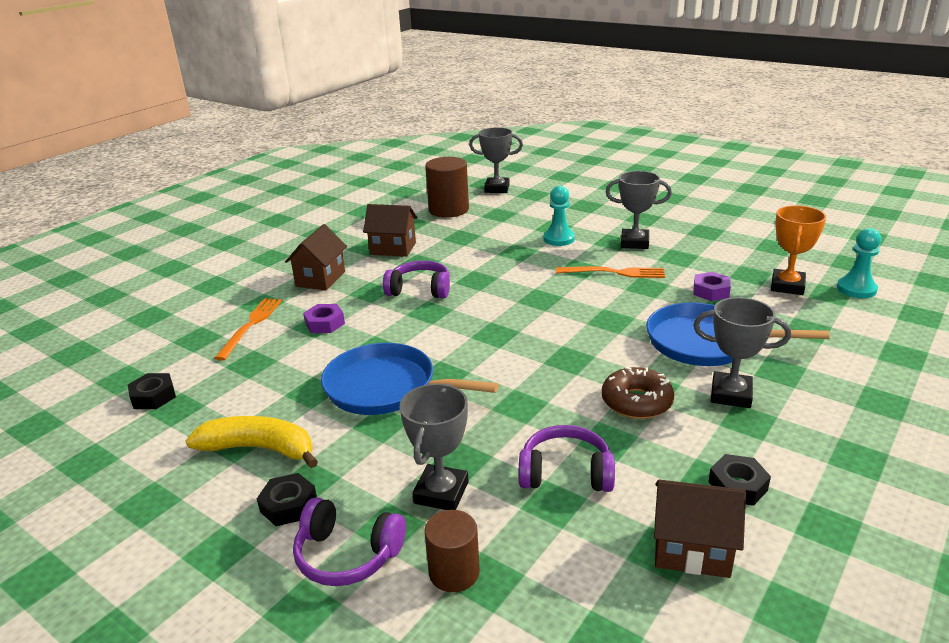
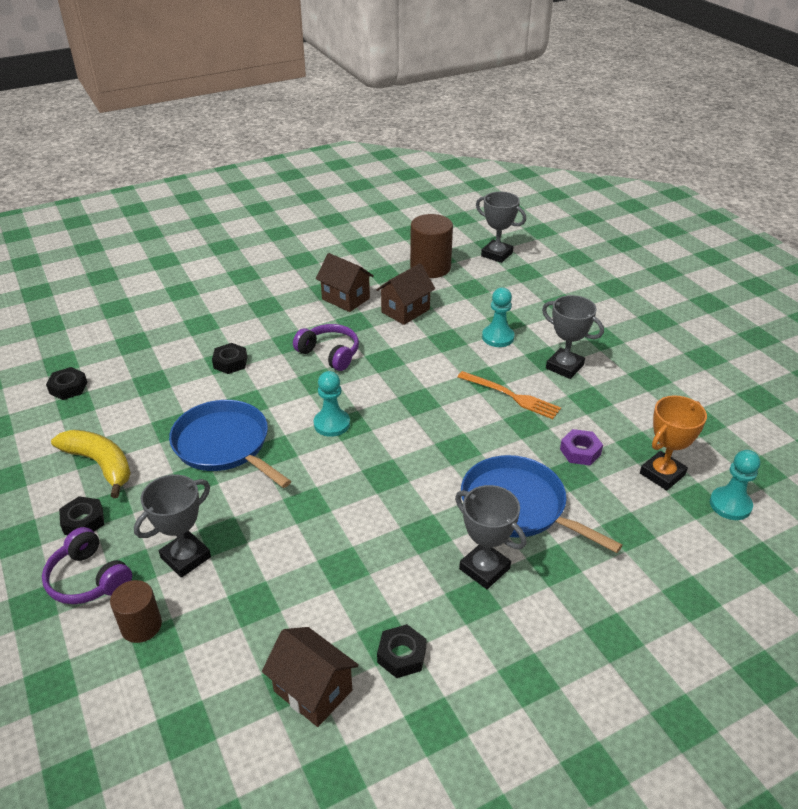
camera: 25 degrees right, 10 degrees up
(251, 325) = (177, 344): orange fork -> none
(320, 279) = (263, 313): brown house -> brown house (405, 311)
(325, 323) = (230, 362): purple nut -> black nut
(478, 338) = (332, 424): none -> turquoise pawn
(566, 473) = (285, 582): purple headphones -> none
(636, 402) = (399, 541): brown donut -> none

